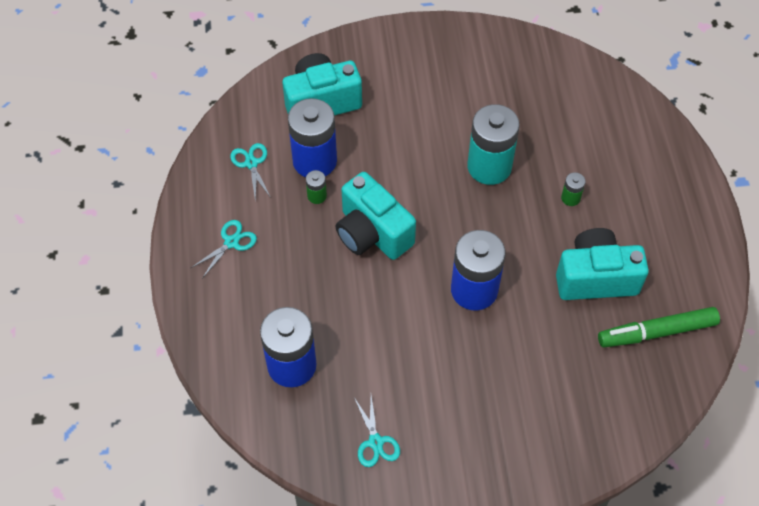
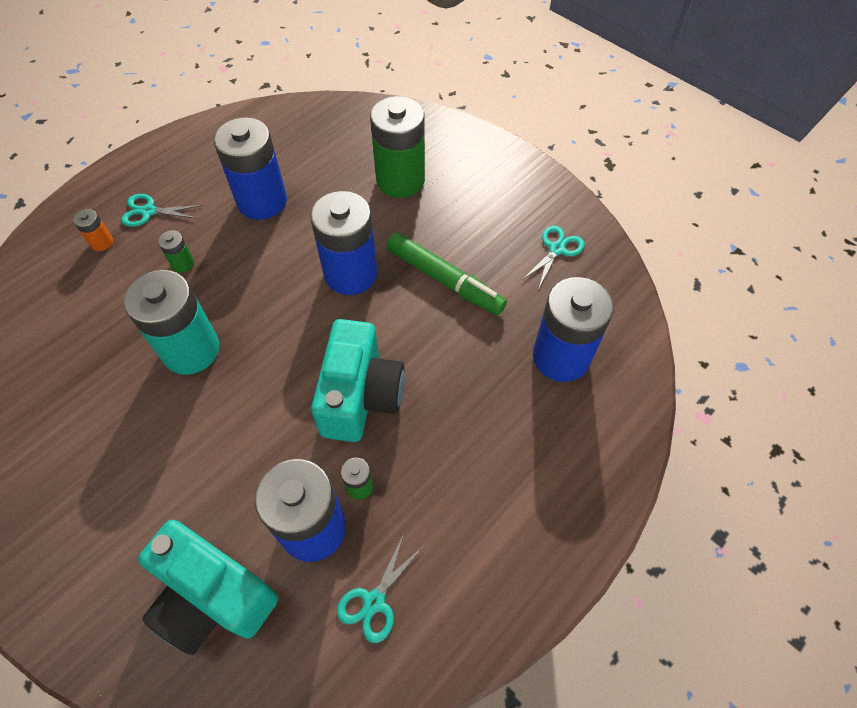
camera: 130 degrees left, 0 degrees up
(231, 242) = (494, 526): turquoise scissors -> turquoise scissors (149, 211)
(540, 386) = (400, 180): none -> green battery
(595, 278) = (262, 201): turquoise camera -> blue battery
(632, 162) = (102, 242): none -> orange battery
(657, 332) = (283, 141): green marker -> green marker (445, 280)

